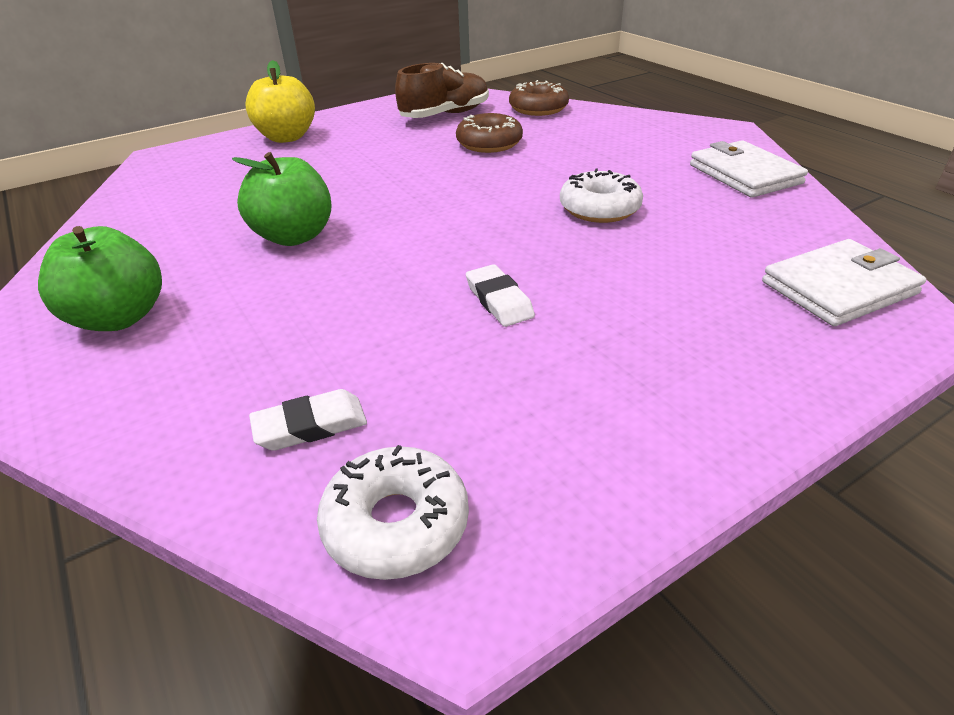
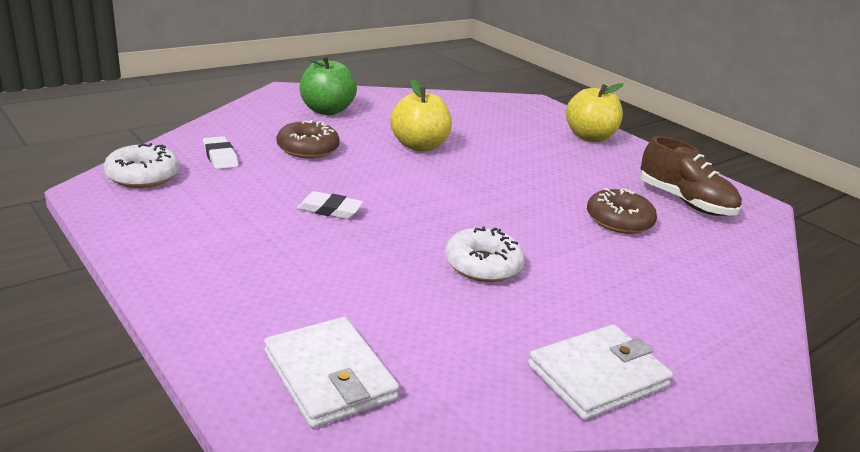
camera: 80 degrees right, 10 degrees down
(294, 236) = (419, 146): green apple -> yellow apple
(499, 300) = (330, 210): white eraser -> white eraser turned 45 degrees clockwise
(538, 108) = (742, 255): brown donut -> brown donut (308, 149)

